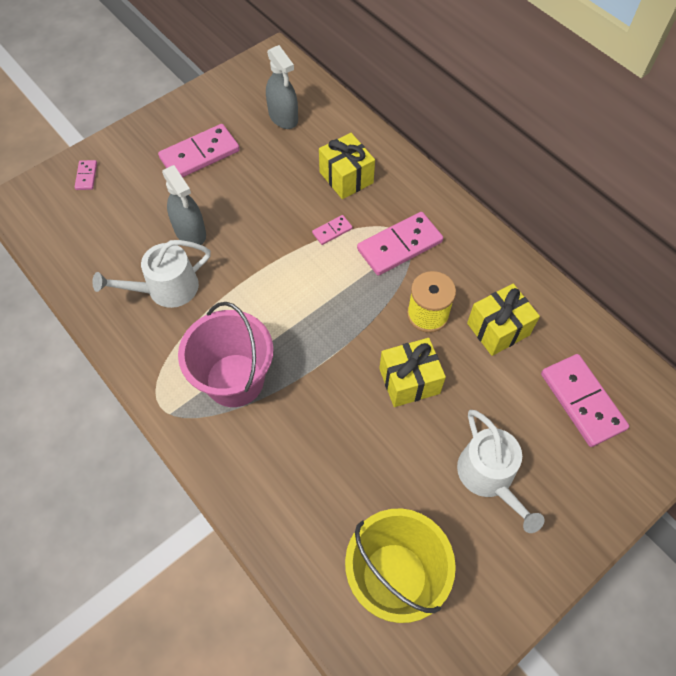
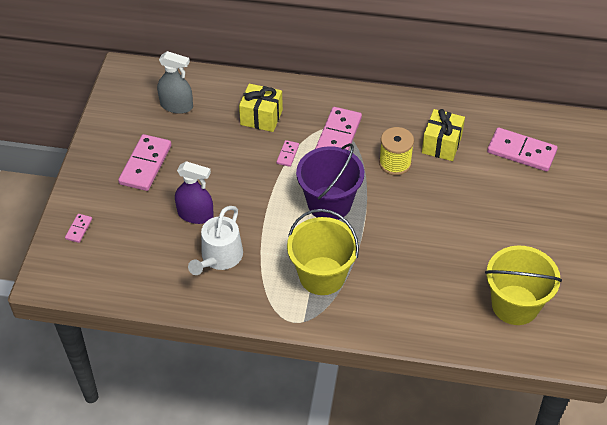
camera: 40 degrees left, 10 degrees down
(86, 176) = (79, 229): pink domino -> pink domino turned 60 degrees clockwise
(190, 232) = (195, 215): grey spray bottle -> purple spray bottle
(235, 380) = (322, 276): pink bucket -> yellow bucket
(319, 309) = (329, 203): none -> purple bucket
(409, 381) = (422, 205): yellow gift -> none
(489, 476) = (513, 222): white watering can -> none

